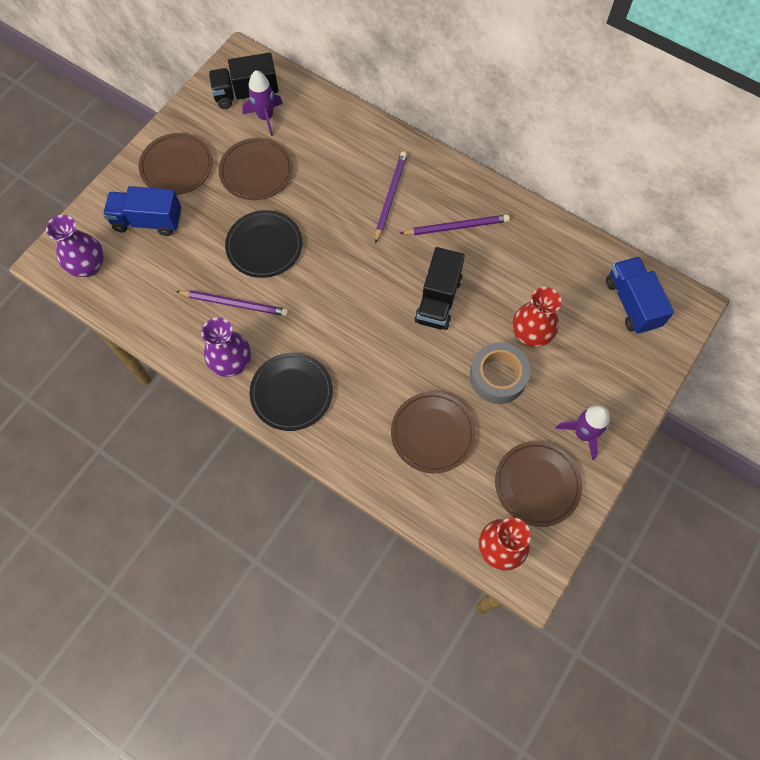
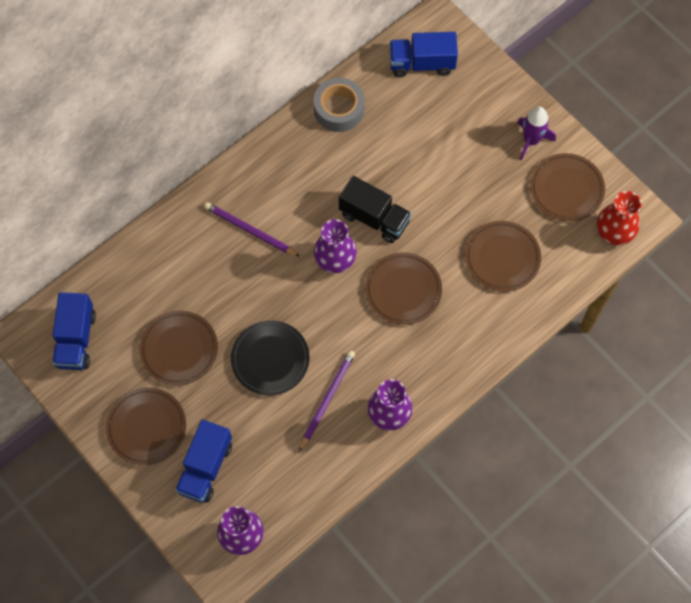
camera: 75 degrees left, 0 degrees up
(246, 94) = (76, 339): black truck -> blue truck
(265, 117) = (114, 326): purple rocket -> none
(291, 393) = (434, 367): black plate -> none
(367, 345) = (403, 290): none -> brown plate
(381, 276) = (335, 260): none -> purple vase
(456, 227) = (302, 182): purple pencil -> none
(497, 377) = (463, 190): grey tape -> grey tape (339, 109)
(531, 334) = (429, 152): red vase -> none

